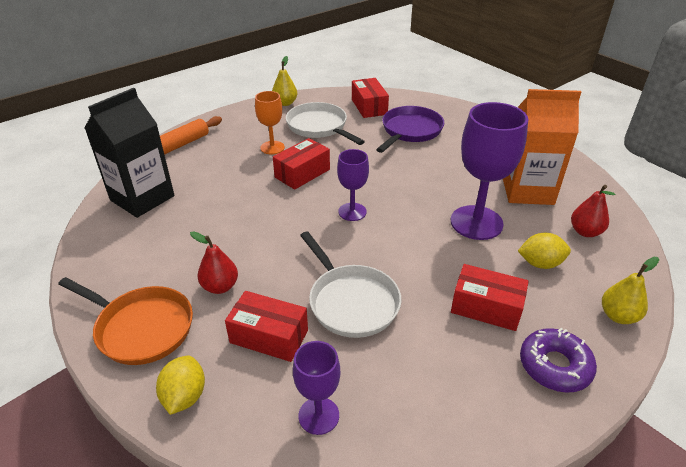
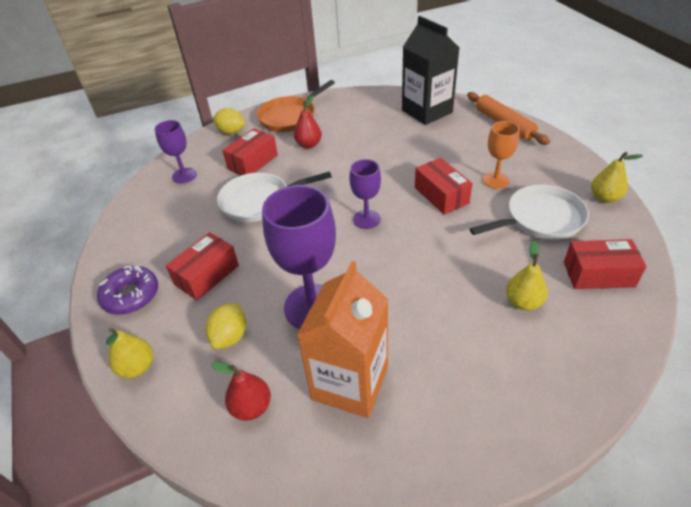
camera: 110 degrees right, 5 degrees up
(410, 131) = (523, 302): purple pan -> yellow pear

